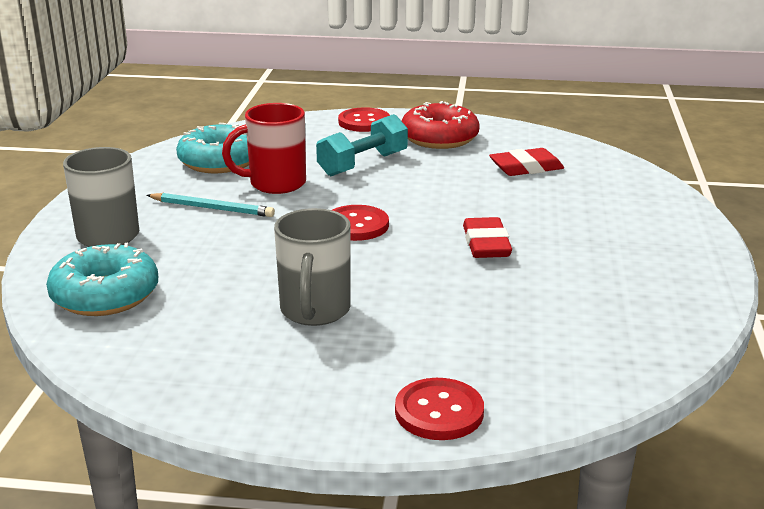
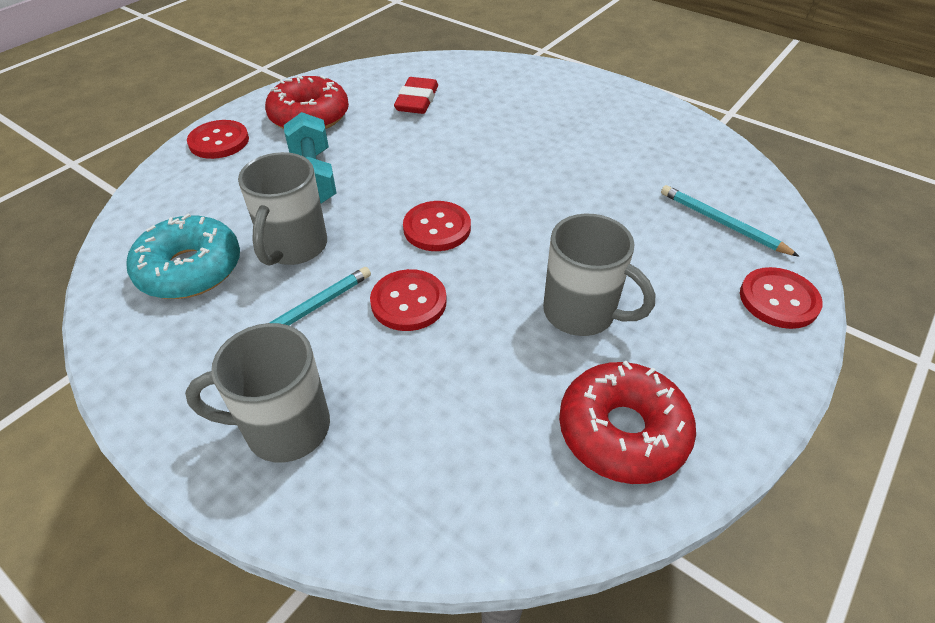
camera: 60 degrees left, 20 degrees up
(105, 295) = (439, 472): turquoise donut -> none
(193, 358) = (622, 431): none -> red donut
(258, 239) = (408, 302): none -> red button
(275, 184) = (294, 247): red mug -> grey mug
(486, 244) = (532, 172): red eraser -> none
(532, 359) = (722, 223): none -> turquoise pencil

